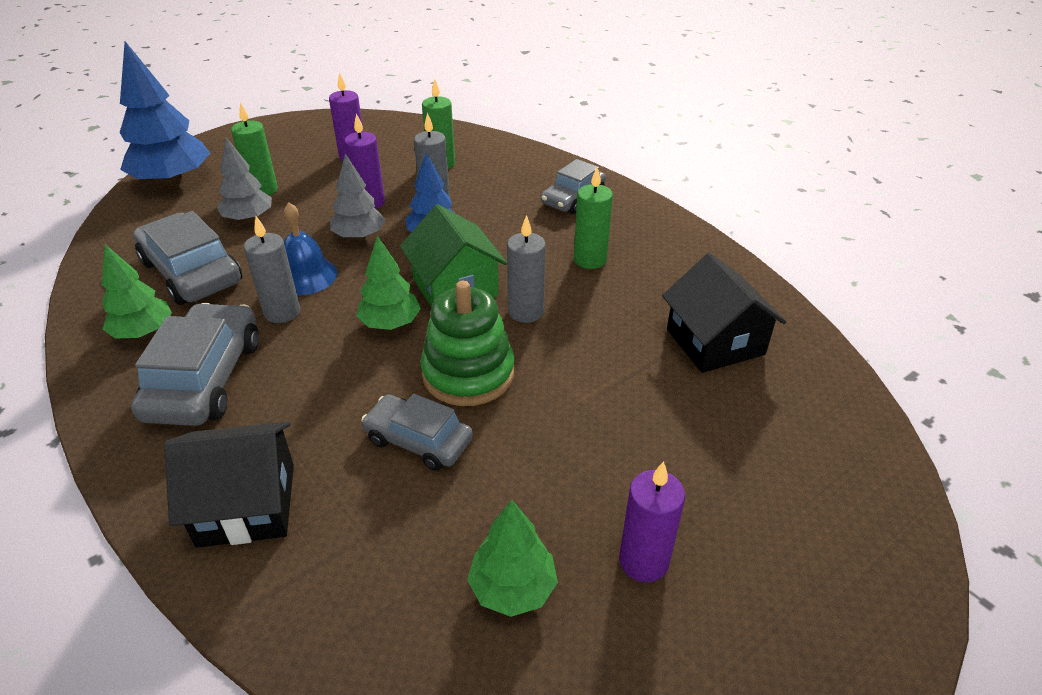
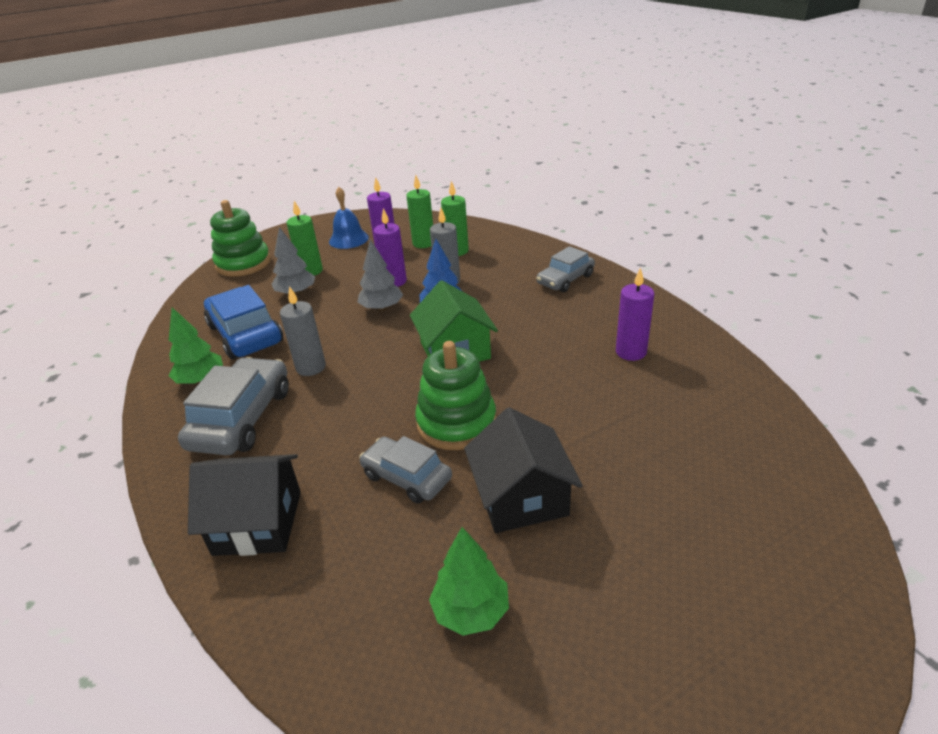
camera: 10 degrees right, 5 degrees down
(173, 181) = (243, 263): blue tree -> green stacking toy
(191, 272) = (245, 334): grey car -> blue car
(306, 276) = (334, 339): blue bell -> blue bell (348, 239)
(390, 323) = (397, 379): green tree -> none
(525, 312) = (512, 373): grey candle -> none
(590, 260) = (574, 330): green candle -> green candle (423, 243)
(643, 561) = (592, 596): purple candle -> purple candle (631, 352)
(715, 342) = (680, 404): black house -> black house (521, 497)

